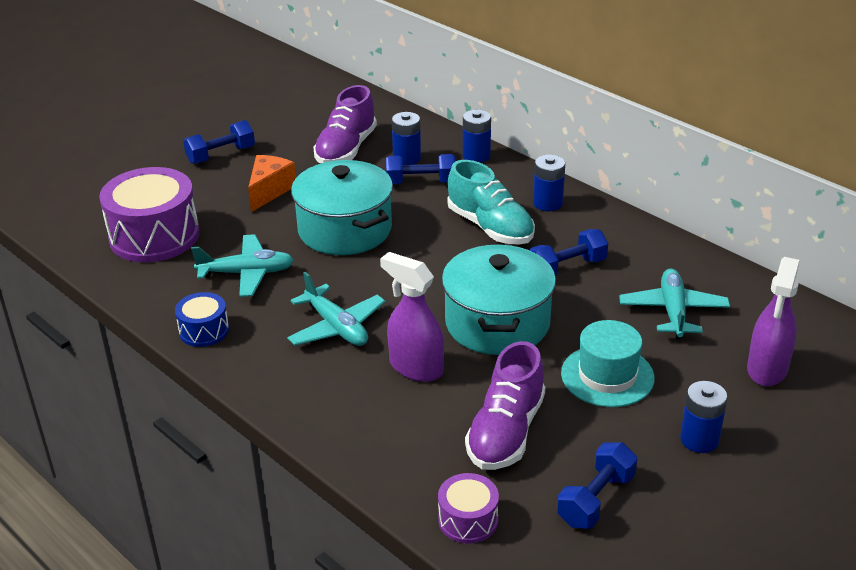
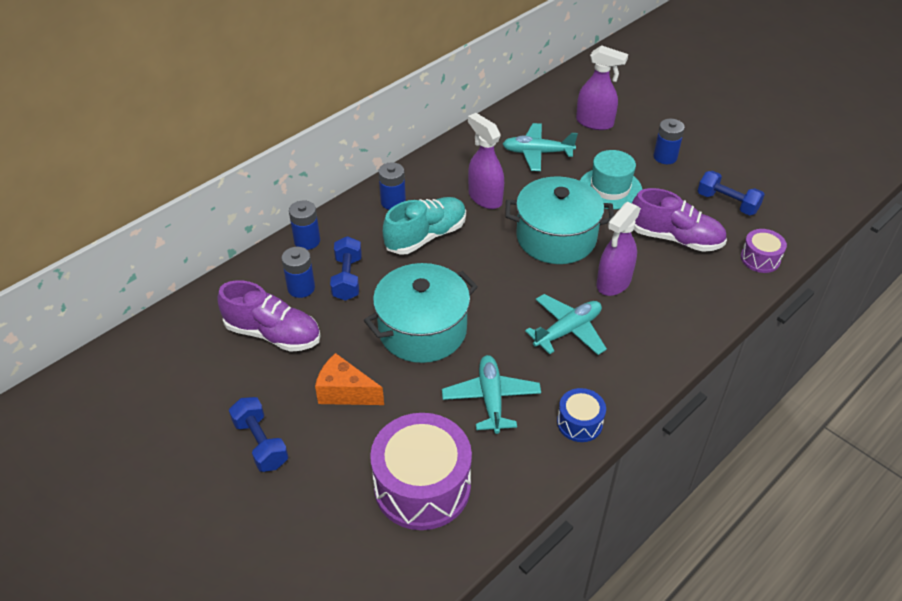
camera: 90 degrees left, 10 degrees up
(567, 268) = (485, 198): blue dumbbell -> purple spray bottle

